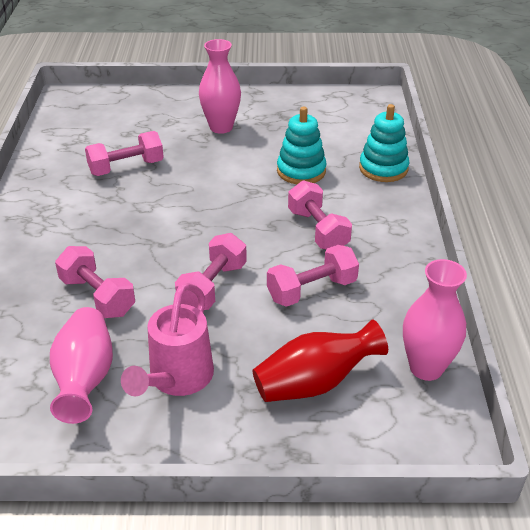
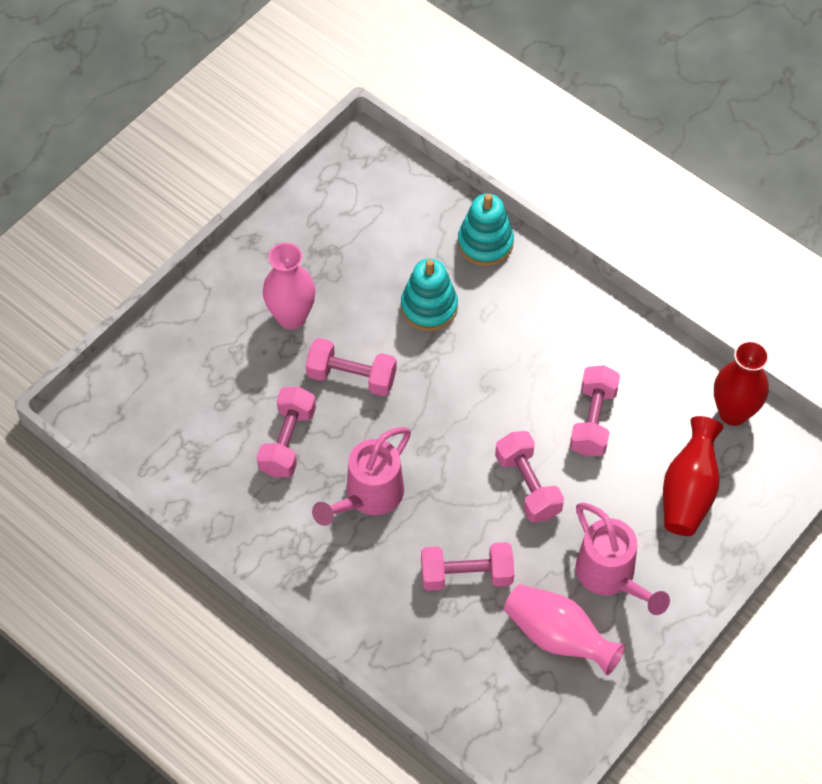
camera: 50 degrees left, 20 degrees up
(119, 218) = (368, 496): none -> pink watering can
(318, 230) = (524, 359): pink dumbbell -> pink dumbbell (351, 377)
(426, 368) = (733, 412): pink vase -> red vase

